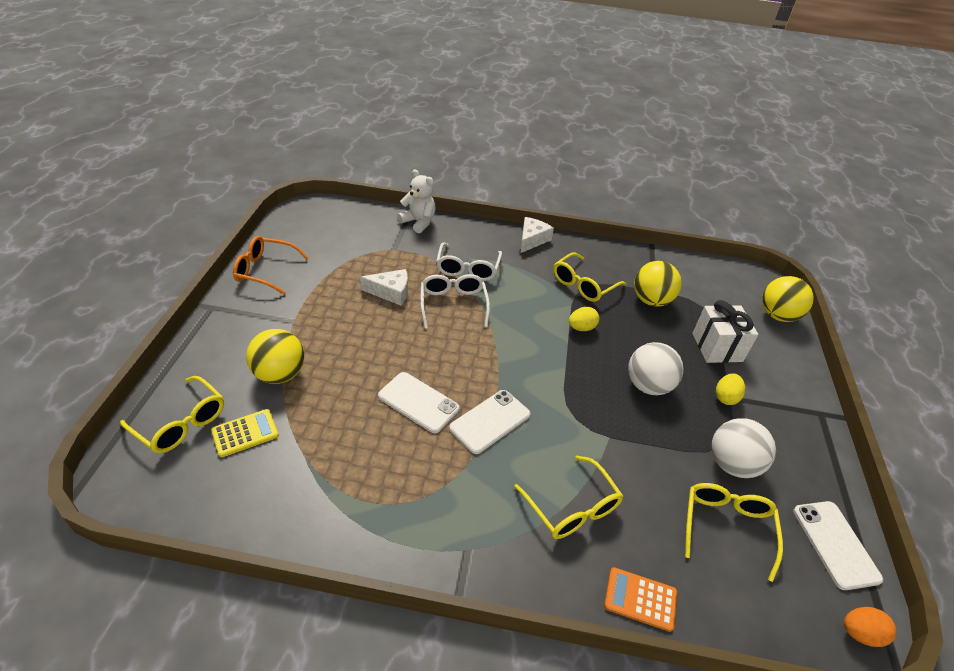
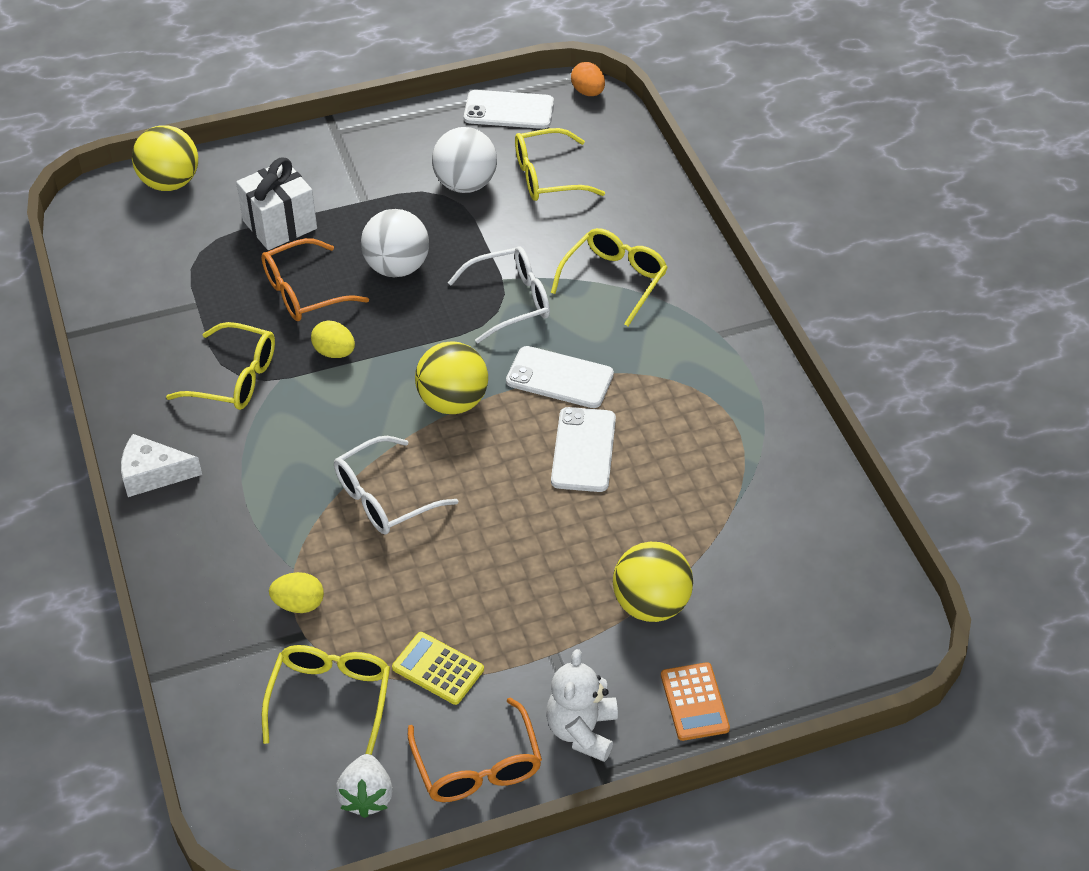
camera: 115 degrees left, 5 degrees up
(181, 423) = (792, 647): yellow glasses -> yellow glasses (330, 699)
(245, 433) = (753, 577): yellow calculator -> yellow calculator (438, 669)
(290, 236) = (366, 797): none -> white strawberry
(391, 292) = (410, 580): white cheese -> none
(418, 222) = (199, 642): white teddy bear -> white teddy bear (582, 731)
(468, 268) = (287, 518): white glasses -> white glasses (510, 301)
(640, 599) = (668, 214): orange calculator -> orange calculator (694, 702)
(644, 335) = (304, 292): none -> orange glasses
(651, 300) = (222, 302): yellow ball -> yellow ball (453, 402)
(725, 397) = (367, 204): yellow egg -> yellow egg (299, 604)
(835, 544) = (509, 110): white phone -> white phone turned 45 degrees clockwise

